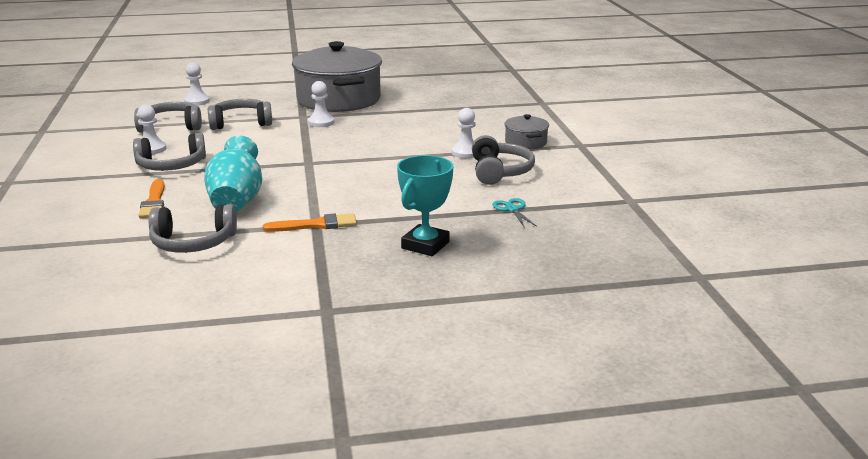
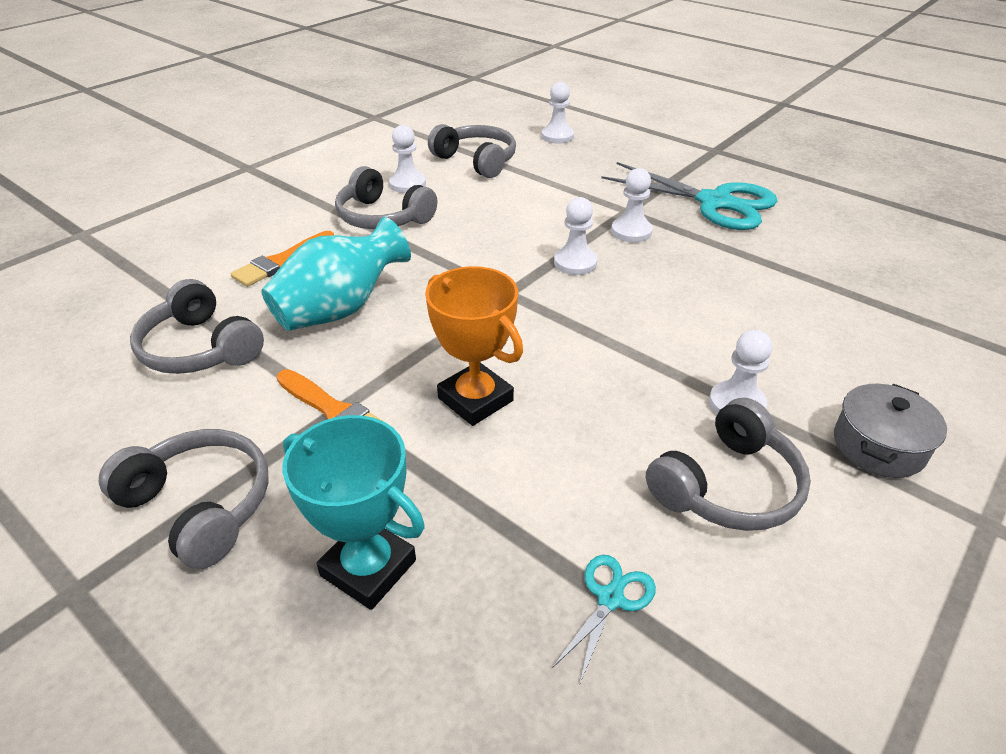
camera: 50 degrees right, 15 degrees up
(241, 123) = (545, 188): grey headphones -> grey headphones (200, 505)
(318, 142) = (575, 263): none -> white pawn
(339, 99) = (715, 202): grey pot -> turquoise scissors
(368, 195) = (475, 399): none -> orange trophy
(425, 245) = (368, 568): turquoise trophy -> turquoise trophy turned 45 degrees clockwise

